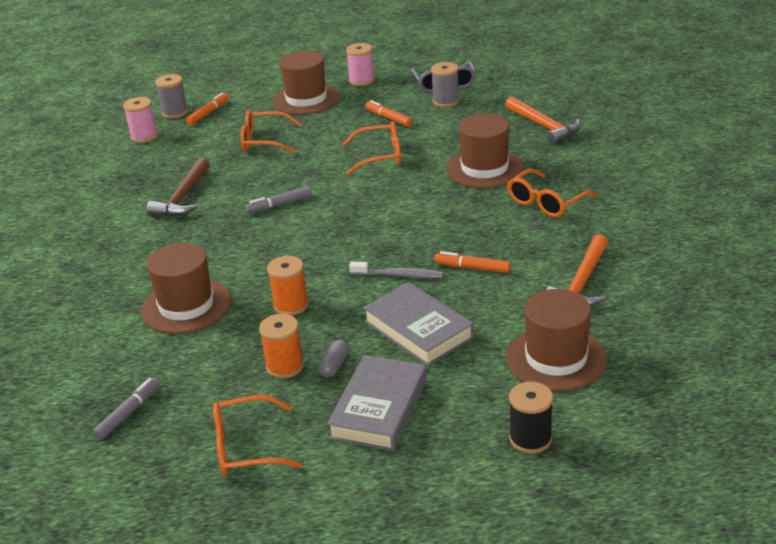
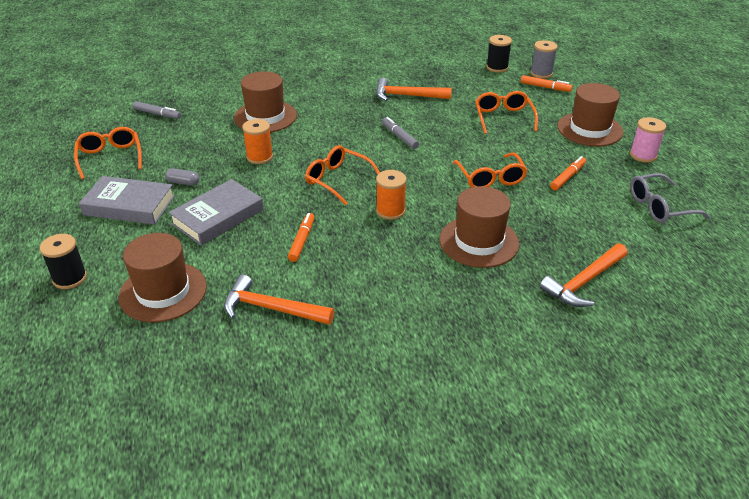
camera: 80 degrees right, 5 degrees up
(144, 136) = (497, 67): pink spool -> black spool
(183, 197) = (407, 96): brown hammer -> orange hammer
(285, 366) = (188, 162): orange spool -> orange spool (390, 211)
(399, 275) = (293, 202): grey toothbrush -> none
(446, 101) = (618, 210): grey spool -> none
(546, 202) = (416, 284): orange glasses -> orange glasses (337, 180)

